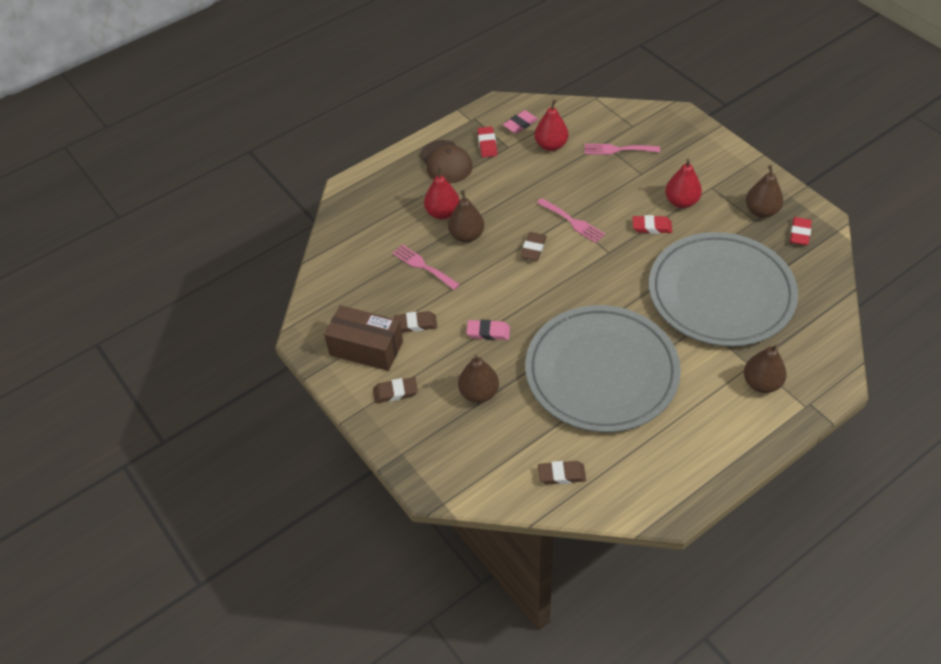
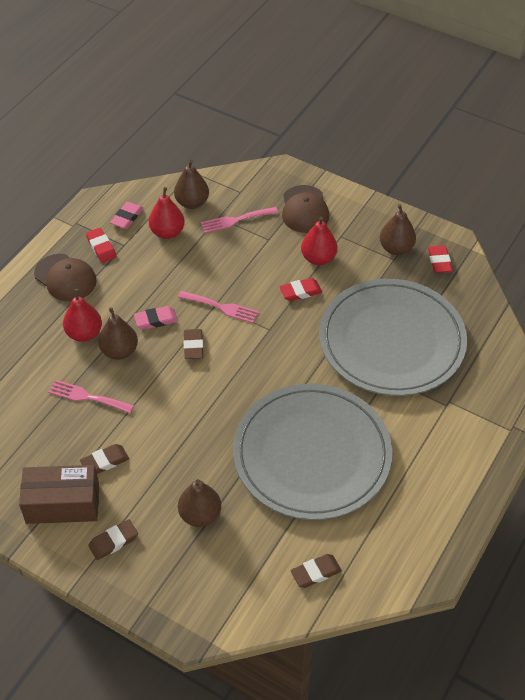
camera: 25 degrees left, 0 degrees up
(488, 332) = (183, 448): pink eraser -> pink eraser (156, 320)
(687, 155) = (304, 209): none -> brown cap
(761, 383) = (463, 420): brown pear -> brown pear (192, 203)

